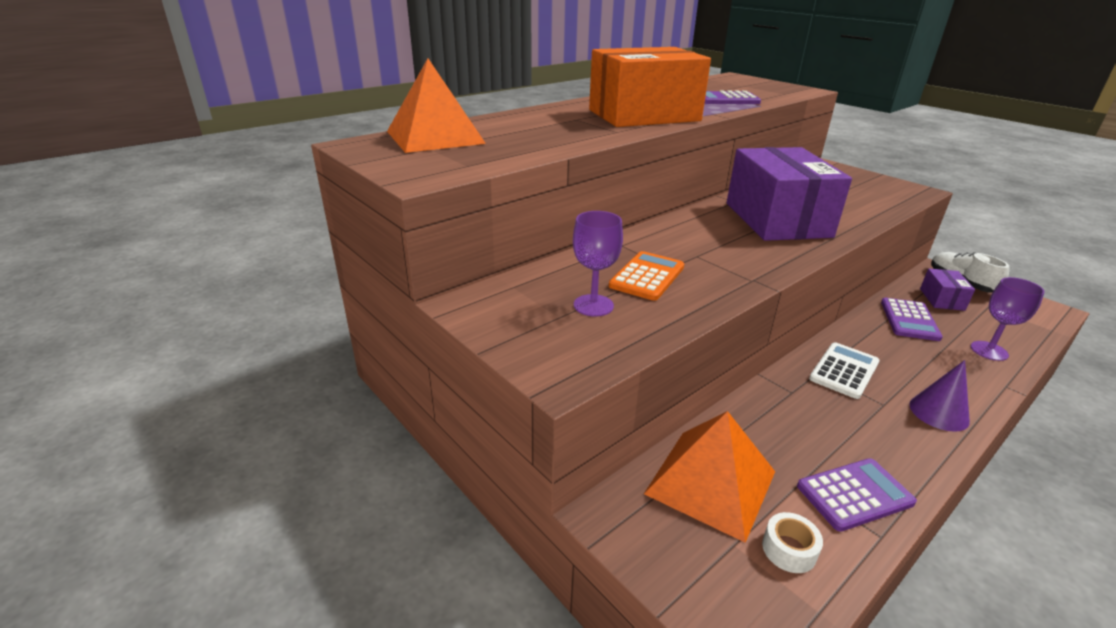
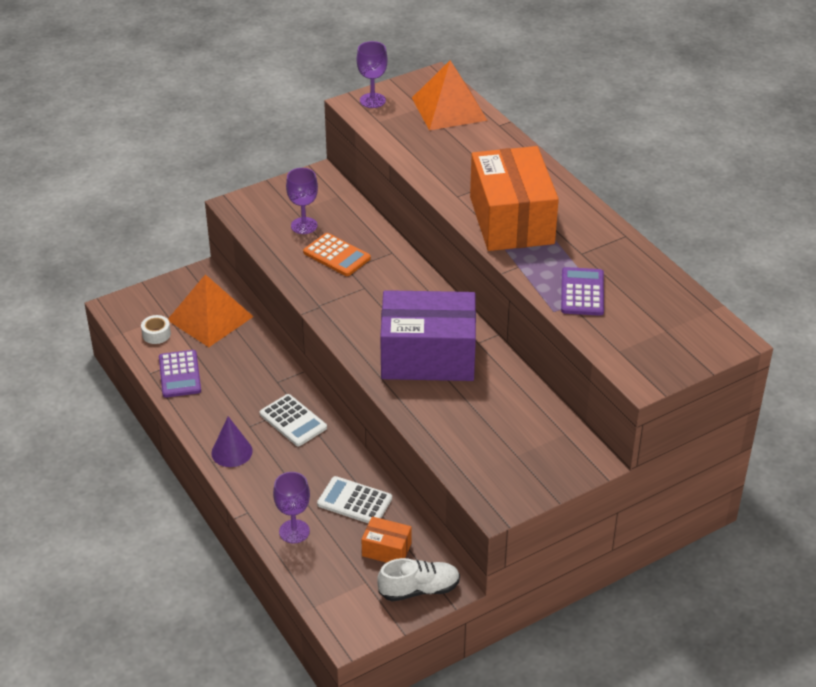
camera: 100 degrees right, 10 degrees up
(410, 170) = (372, 100): none -> purple goblet
(909, 320) = (354, 501): purple calculator -> white calculator
(941, 299) = (386, 549): purple box -> orange box

